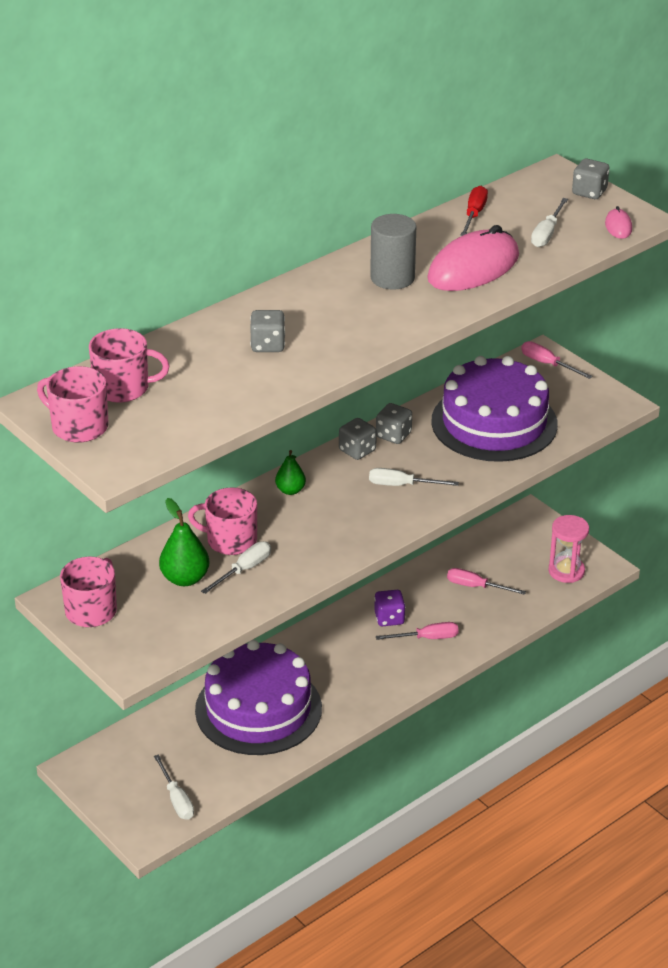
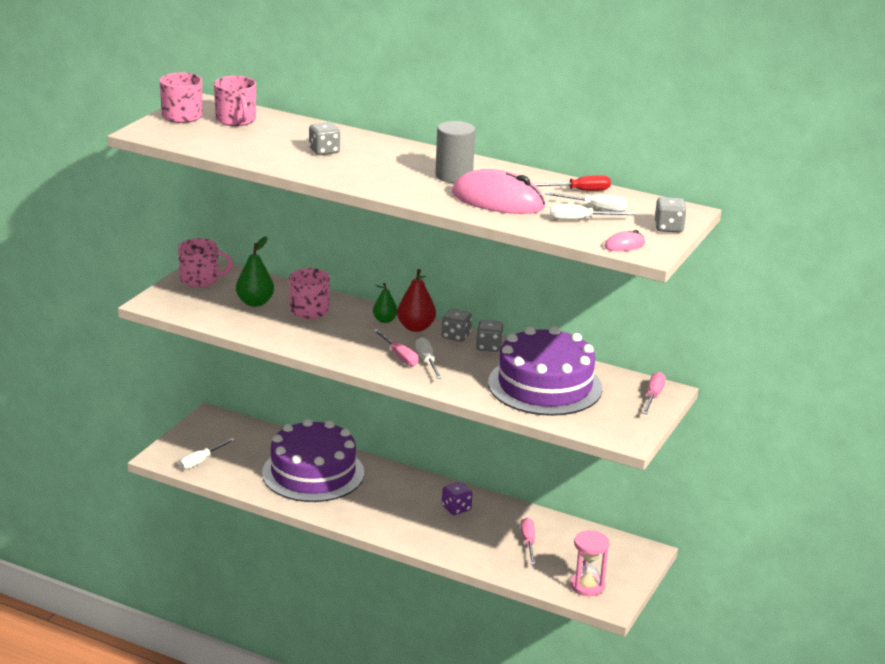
camera: 65 degrees right, 10 degrees down
(244, 570) = (279, 321): white screwdriver -> white screwdriver (595, 208)
(321, 473) = (416, 327): none -> red pear
(427, 638) = (446, 531): pink screwdriver -> pink screwdriver (399, 356)

